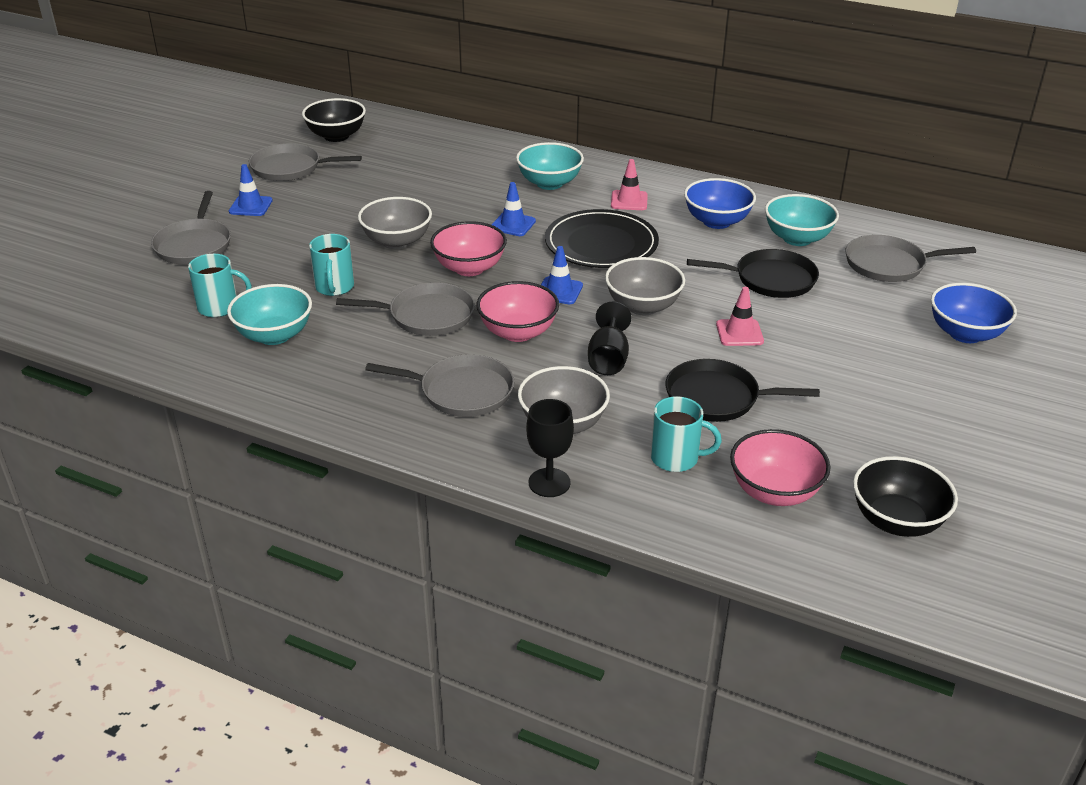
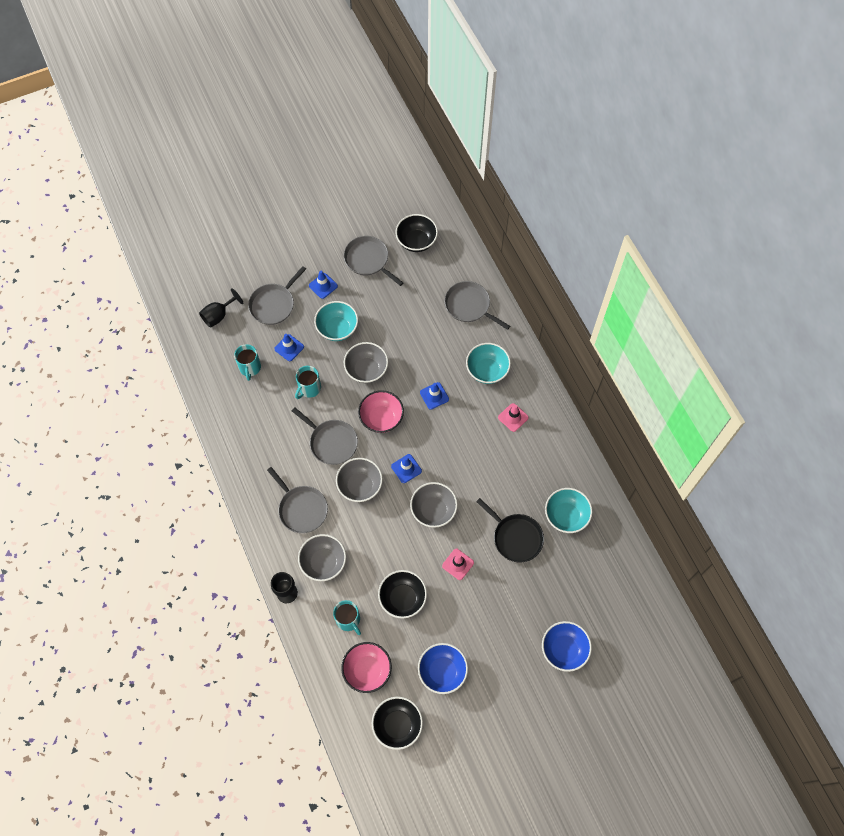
camera: 40 degrees right, 30 degrees up
(220, 307) = (250, 367): turquoise mug -> turquoise mug turned 45 degrees clockwise
(261, 268) = (289, 348): none -> blue traffic cone
(274, 335) = (257, 407): turquoise bowl -> turquoise bowl (337, 328)
(518, 332) = (360, 486): pink bowl -> grey bowl
(601, 244) = (462, 445): black plate -> none
(608, 359) = (381, 535): black goblet -> black goblet (219, 315)
(717, 221) = (540, 470): blue bowl -> blue bowl (442, 671)
(717, 397) = (402, 598): black pan -> black bowl
(889, 264) = (589, 572): grey pan -> grey pan (469, 306)

